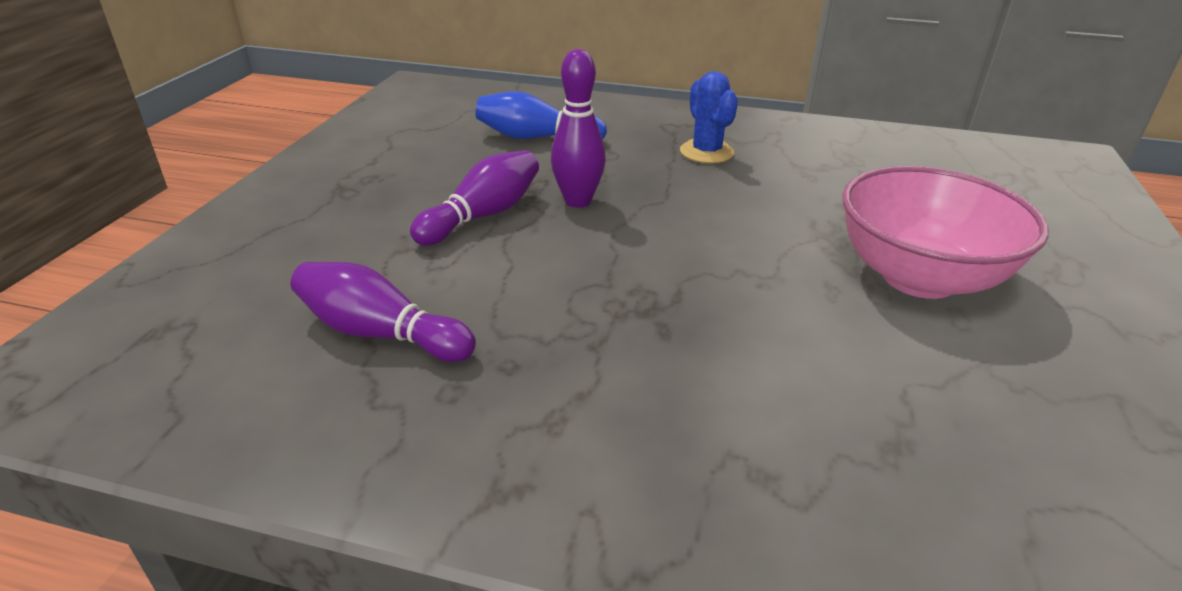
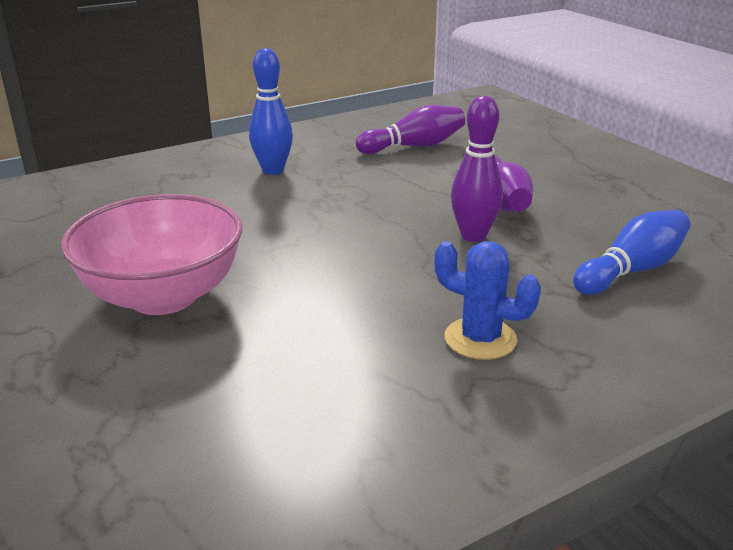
camera: 135 degrees right, 5 degrees down
(625, 401) = (273, 170): none -> blue bowling pin

